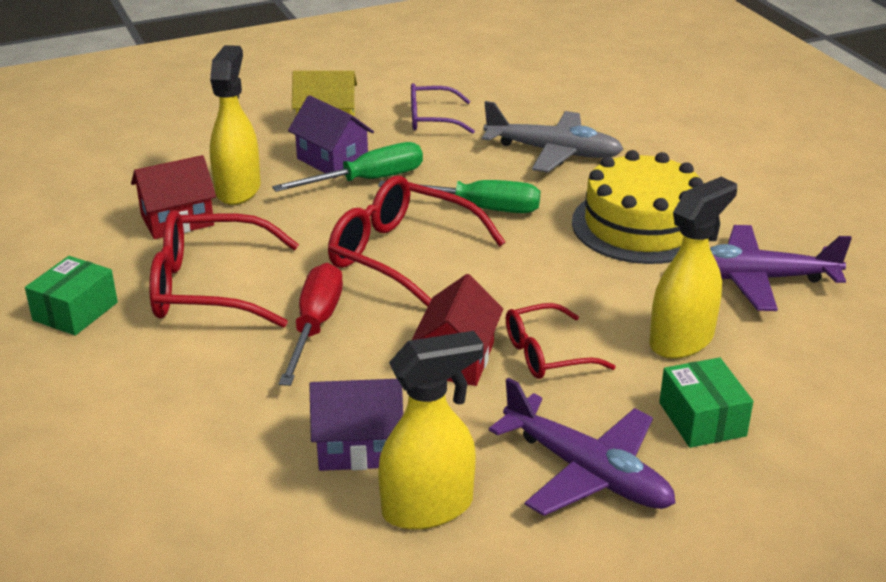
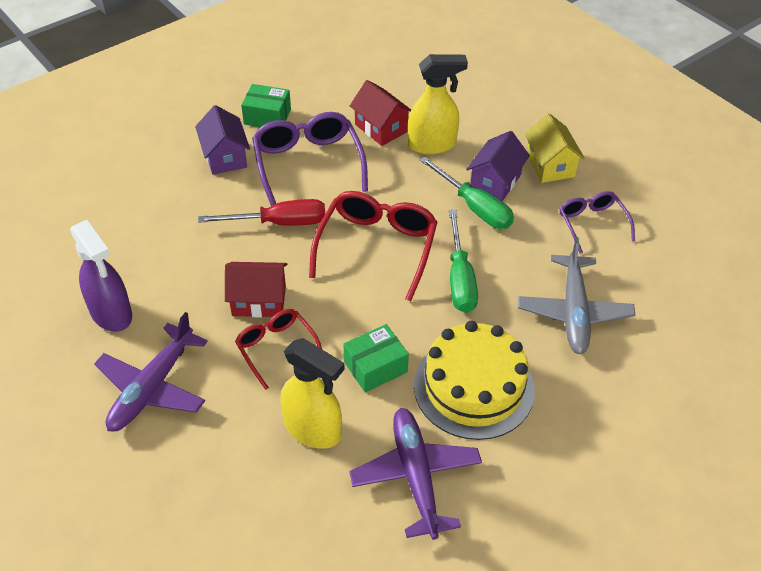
camera: 75 degrees right, 15 degrees up
(208, 287) = (308, 164): red glasses -> purple glasses
(359, 447) = (161, 271): purple house -> purple house (225, 157)
(428, 507) = (111, 314): yellow spray bottle -> purple spray bottle
(702, 419) = (218, 449): green box -> green box (375, 367)

